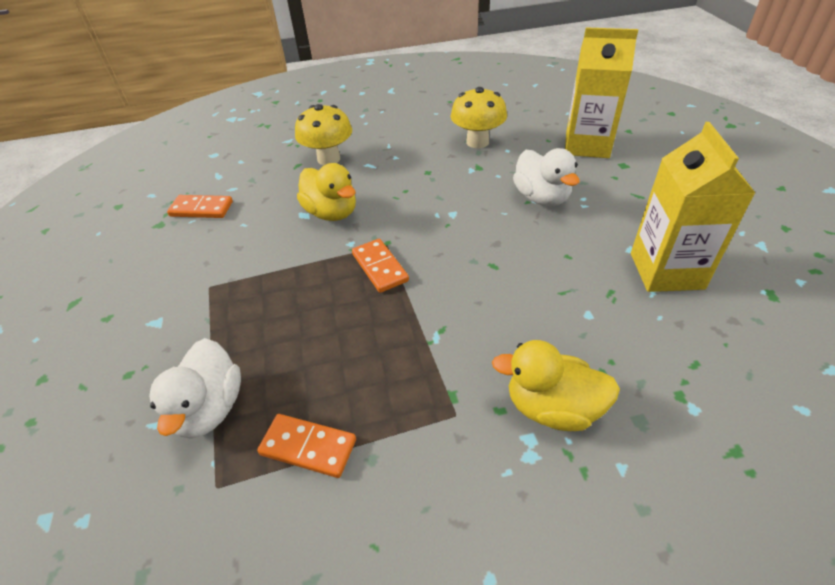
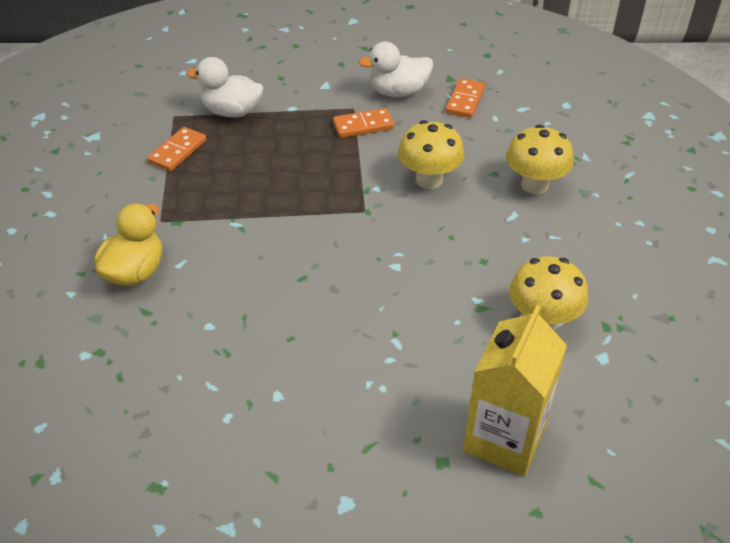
camera: 100 degrees right, 0 degrees up
(331, 213) = (429, 180): yellow duck -> yellow mushroom
(380, 267) = (333, 202): orange domino -> orange domino (363, 125)
(541, 198) = (397, 348): white duck -> white duck (398, 92)
(666, 271) = (232, 410): yellow carton -> none

